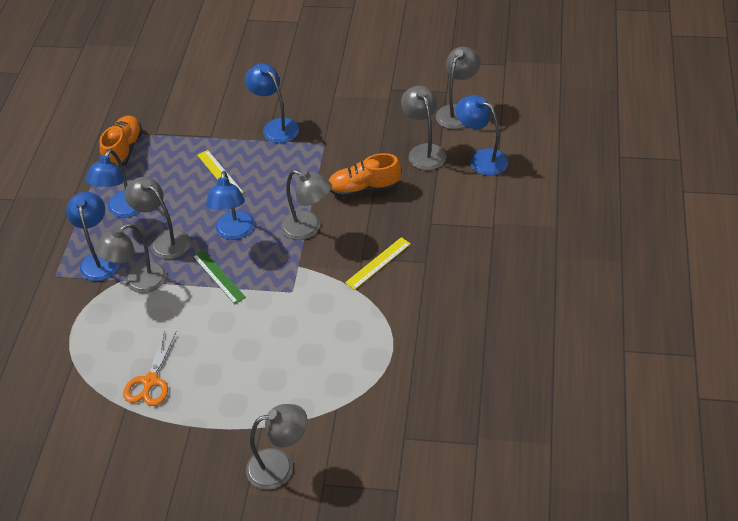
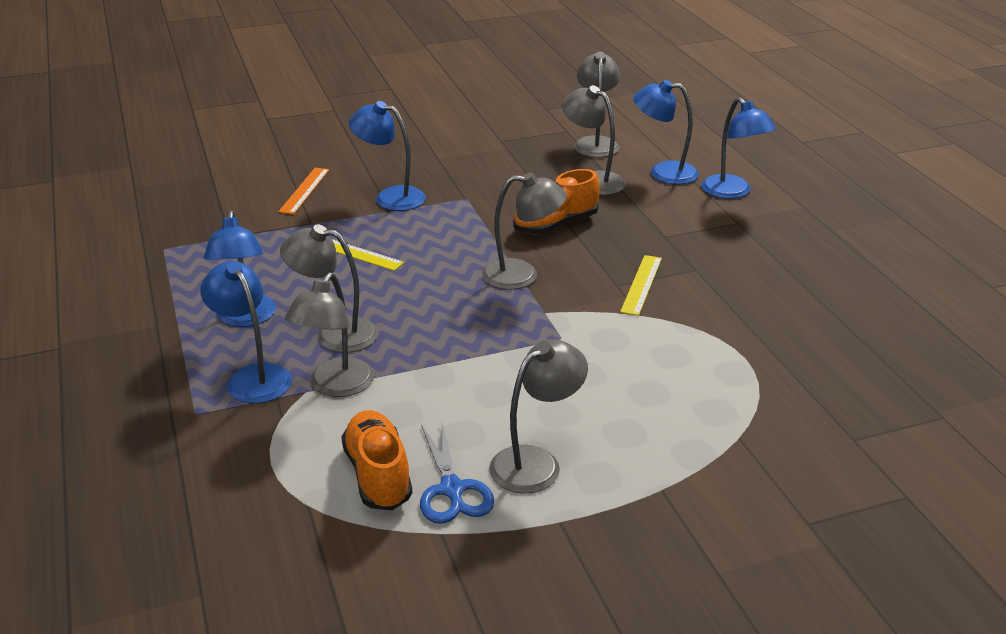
camera: 30 degrees left, 15 degrees down
(124, 150) = (196, 261): orange shoe -> orange shoe (378, 475)
(150, 382) = (452, 490): orange scissors -> blue scissors
(218, 276) = (447, 350): green ruler -> none
(226, 103) = (304, 190): none -> orange ruler
(234, 232) = (427, 302): blue lamp -> blue lamp (732, 192)
(280, 466) = (731, 524): grey lamp -> grey lamp (536, 462)

